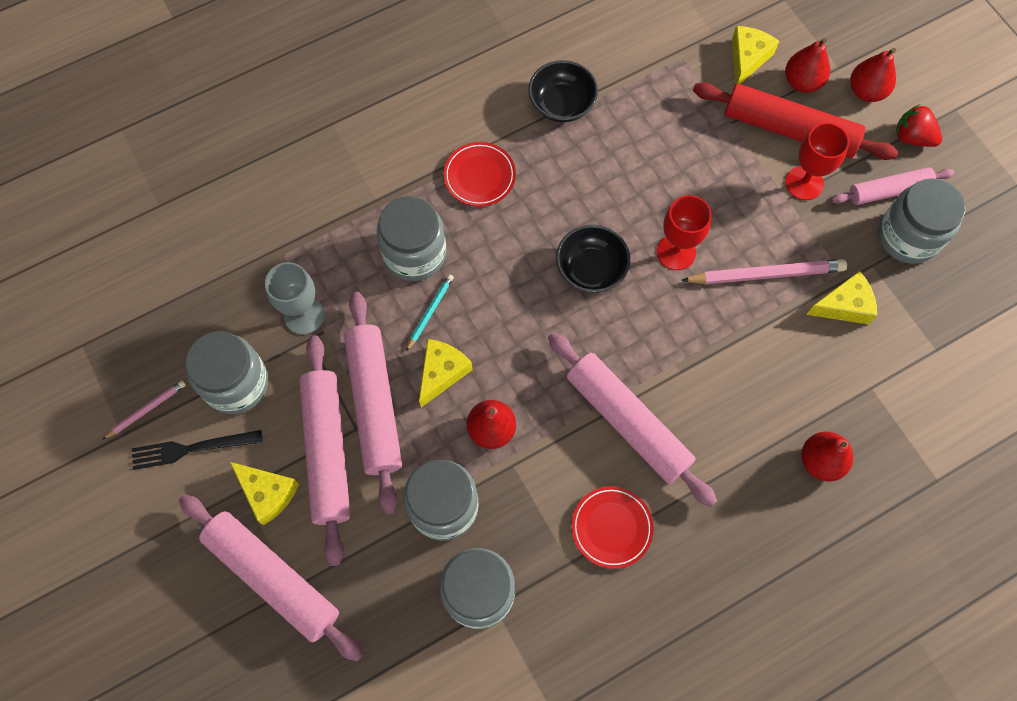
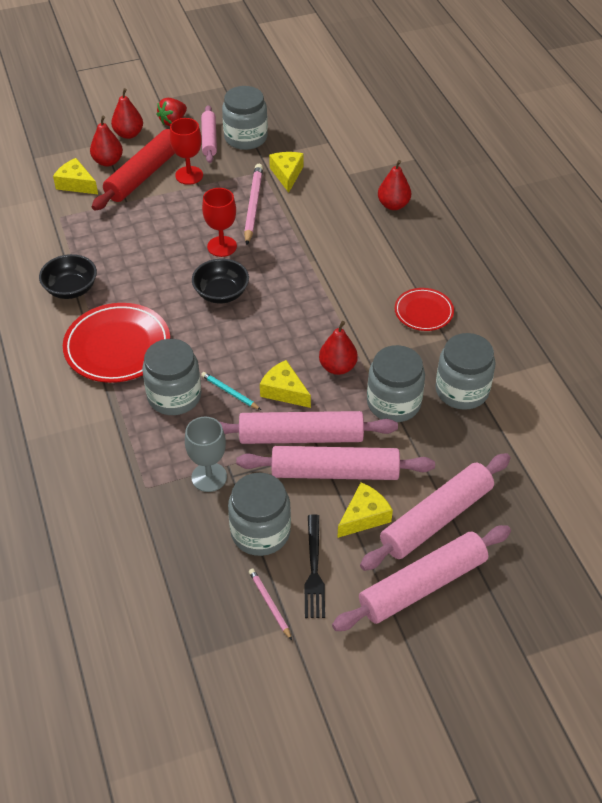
camera: 80 degrees left, 20 degrees down
(479, 176) = (117, 347): red plate -> red plate, size x1.75
(627, 422) = (347, 292): pink rolling pin -> pink rolling pin (423, 585)

